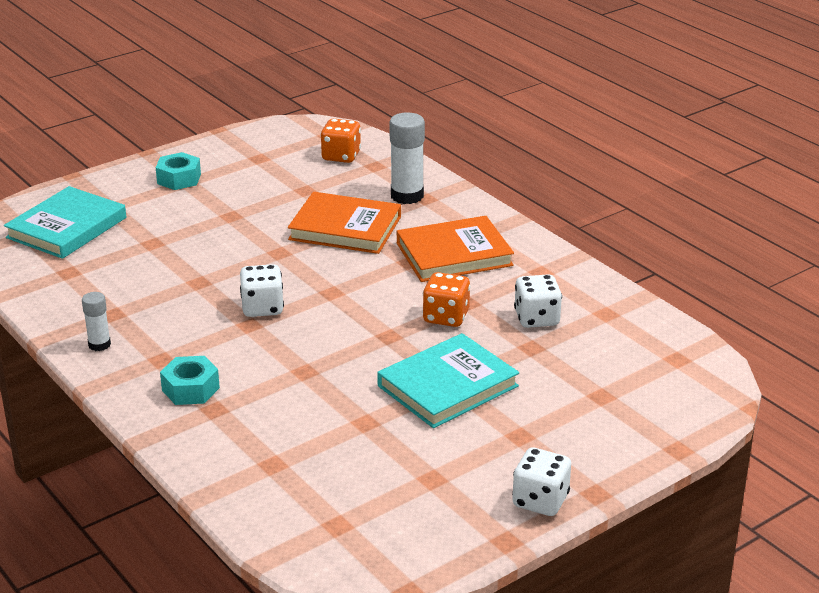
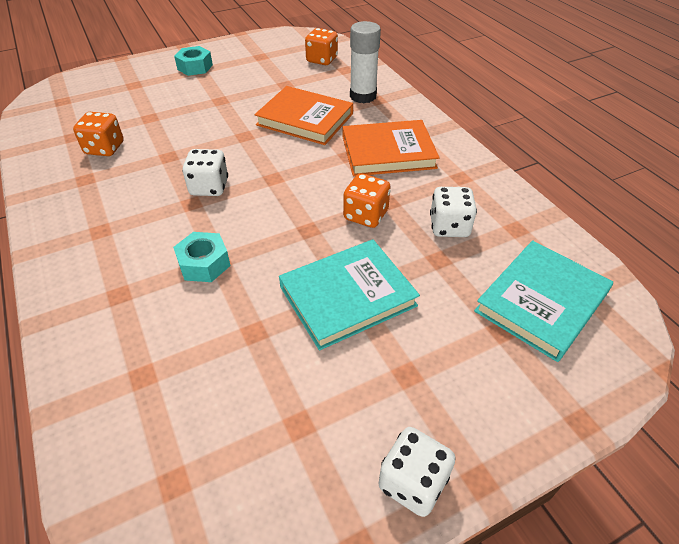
camera: 10 degrees right, 15 degrees up
(67, 228) = (93, 98): turquoise book -> turquoise book (541, 302)
(99, 345) = (57, 209): white glue stick -> none
(117, 281) = (105, 148): none -> orange dice
(190, 389) = (108, 267): turquoise nut -> turquoise nut (204, 264)

